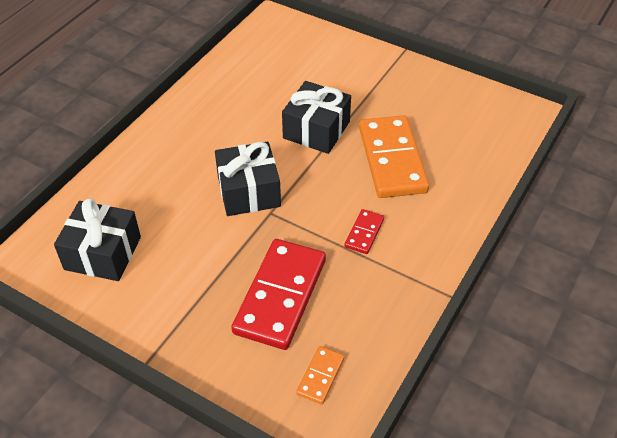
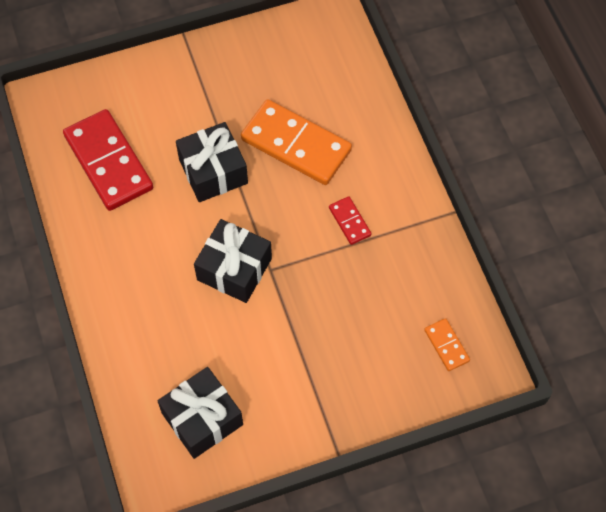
camera: 50 degrees left, 15 degrees up
(280, 296) = (357, 321): red domino -> red domino (108, 162)

